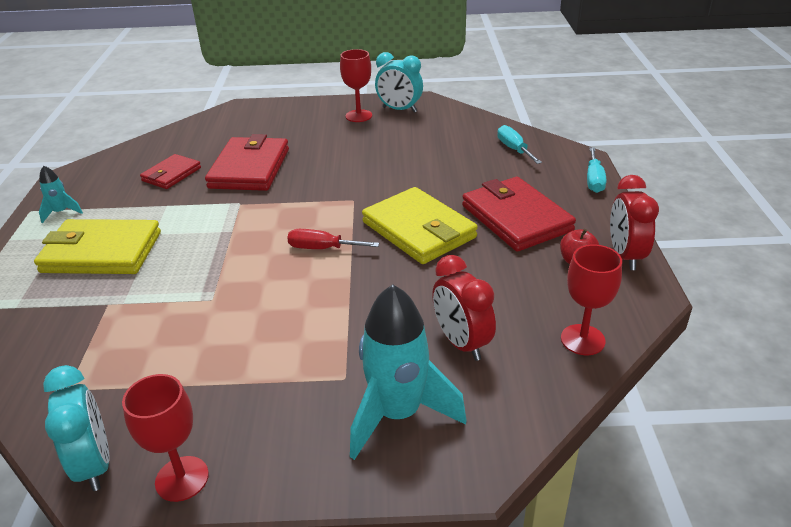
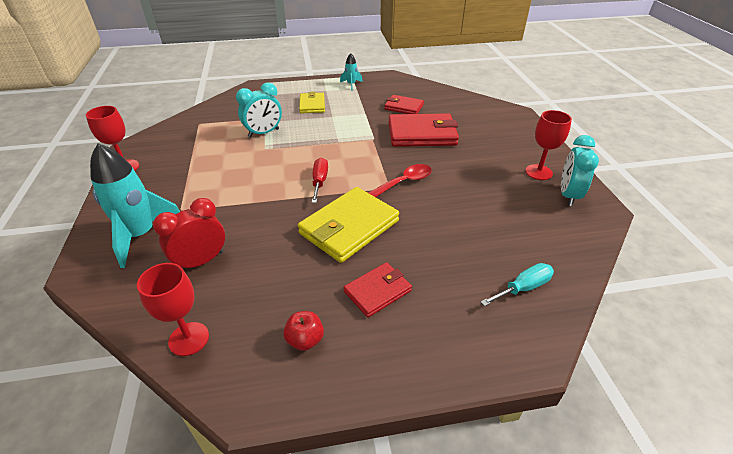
camera: 80 degrees right, 5 degrees up
(95, 464) = (145, 142): turquoise clock -> turquoise clock (263, 133)
(101, 252) = (312, 105): yellow wallet -> yellow wallet, size x0.58
(347, 189) = (404, 182): none -> red spoon
(516, 218) = (377, 291): red wallet -> red wallet, size x0.58
(594, 180) = (476, 366): turquoise screwdriver -> none
(625, 256) = (315, 386): red clock -> none

